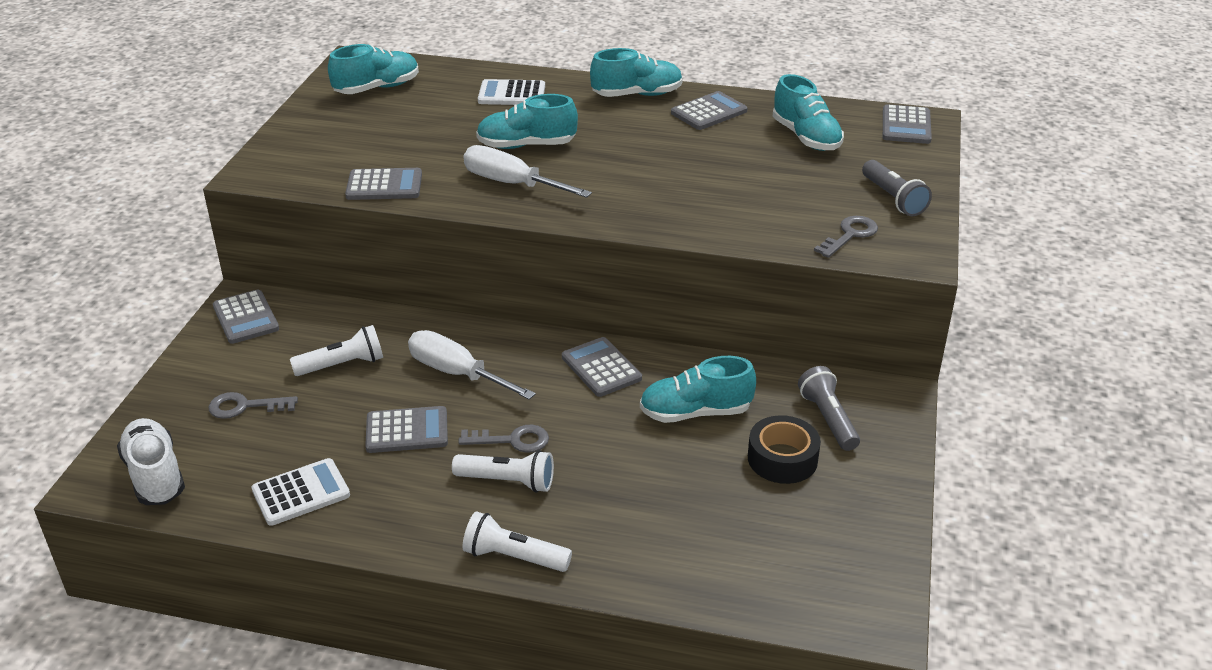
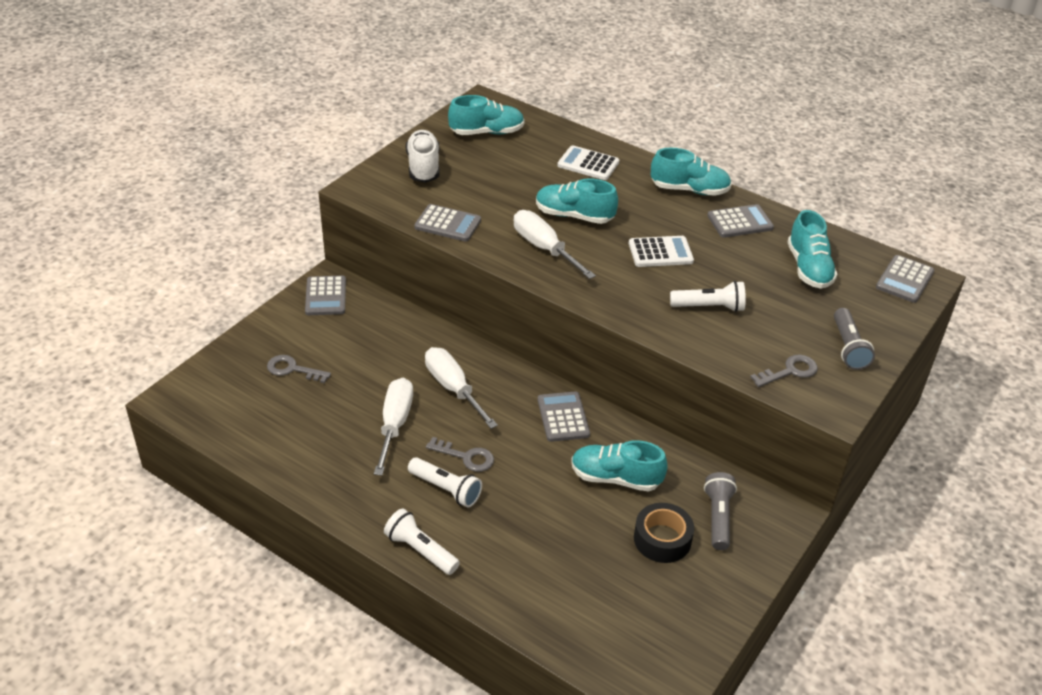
camera: 20 degrees right, 5 degrees up
(155, 476) = (210, 405): white shoe -> white shoe (423, 167)
(301, 493) = (299, 450): white calculator -> white calculator (660, 252)
(342, 365) = (375, 356): white flashlight -> white flashlight (709, 307)
(407, 431) = (395, 424): grey calculator -> white screwdriver

